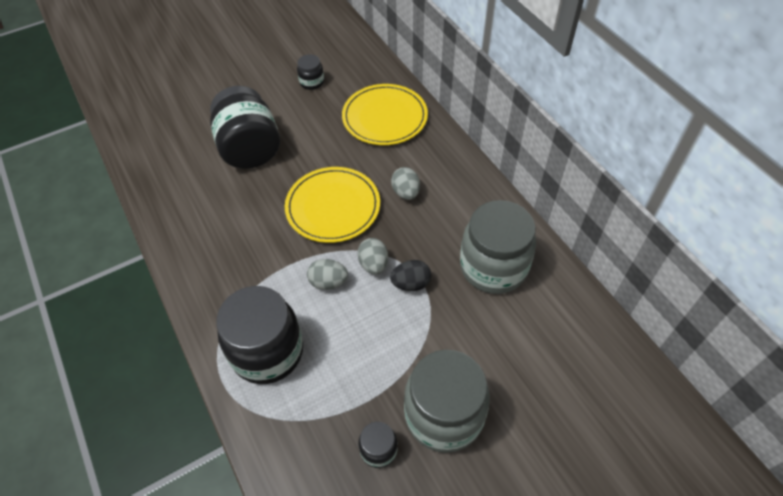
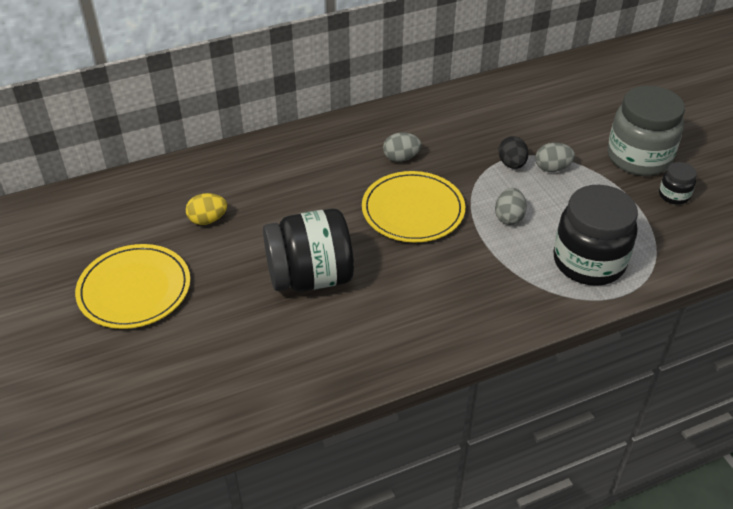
camera: 85 degrees left, 10 degrees down
(312, 82) = (208, 220): black jar -> yellow egg
(373, 264) = (489, 186): grey egg -> grey egg (552, 168)
(385, 117) = (288, 164): yellow plate -> yellow plate (134, 289)
(493, 267) = (495, 115): grey jar -> none

